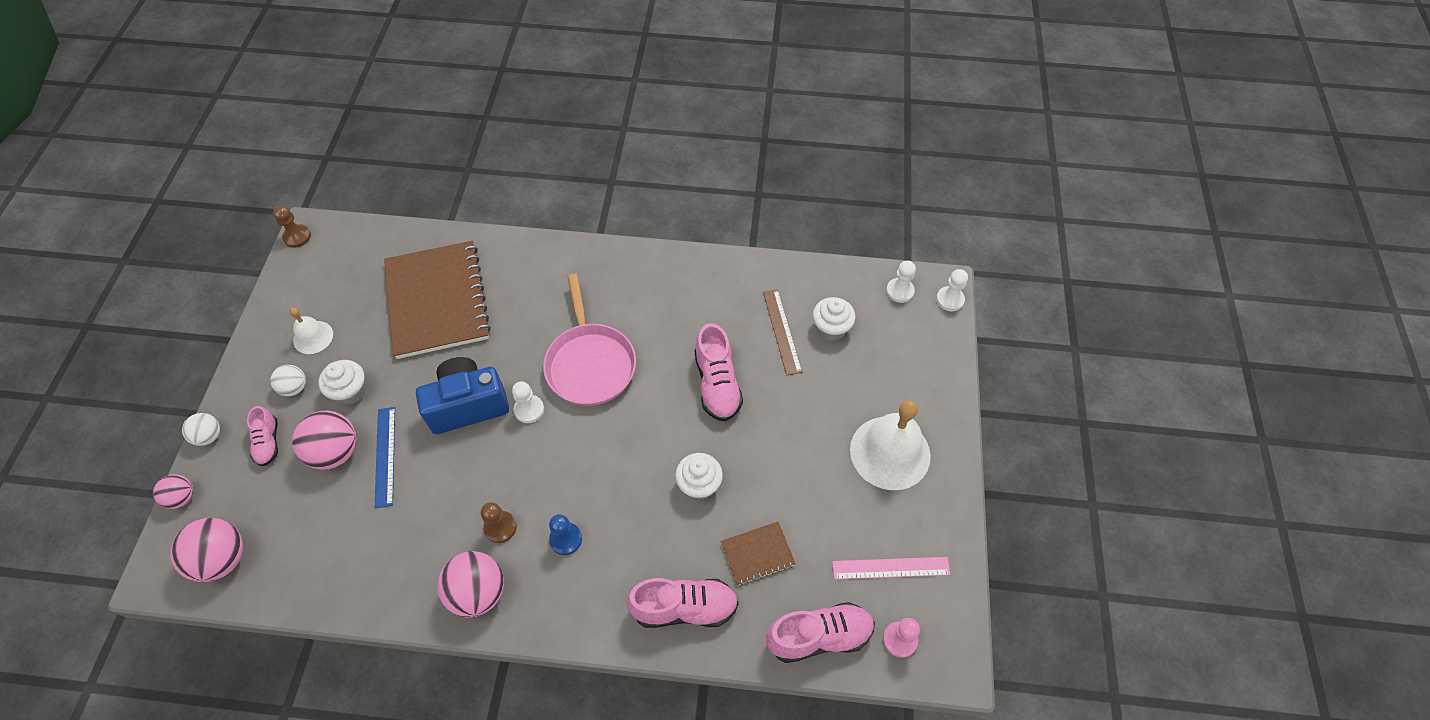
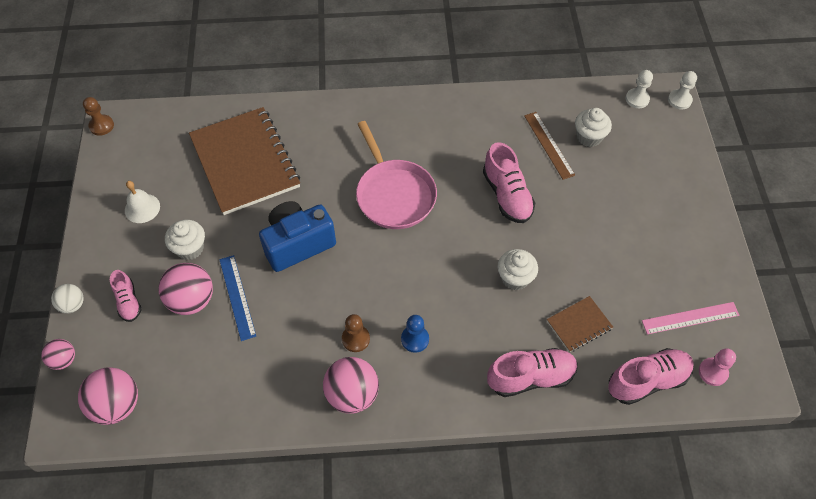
camera: 10 degrees left, 0 degrees up
(294, 388) = (138, 253): white ball -> none
(529, 410) = (352, 240): white pawn -> none
(890, 452) = (664, 228): white bell -> none

